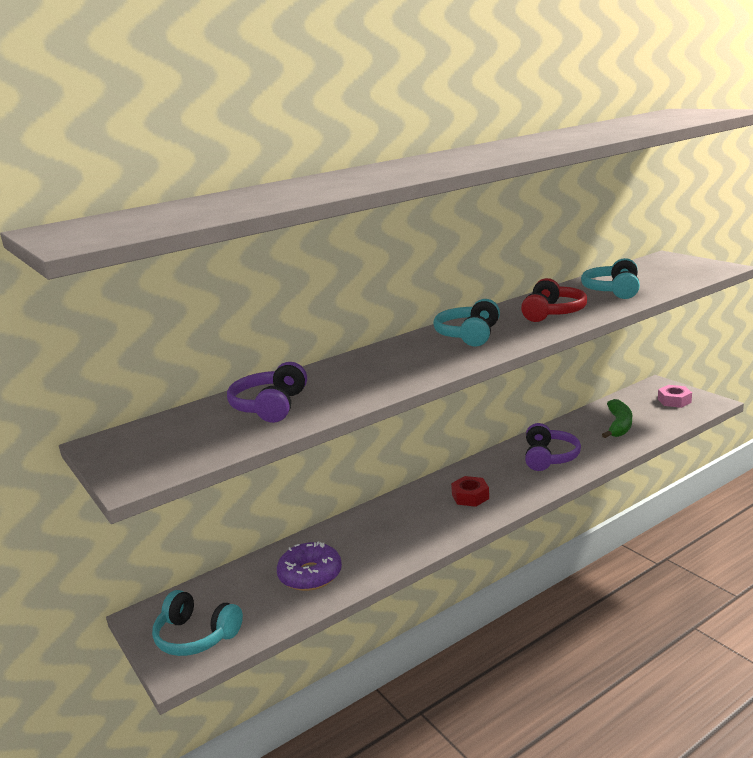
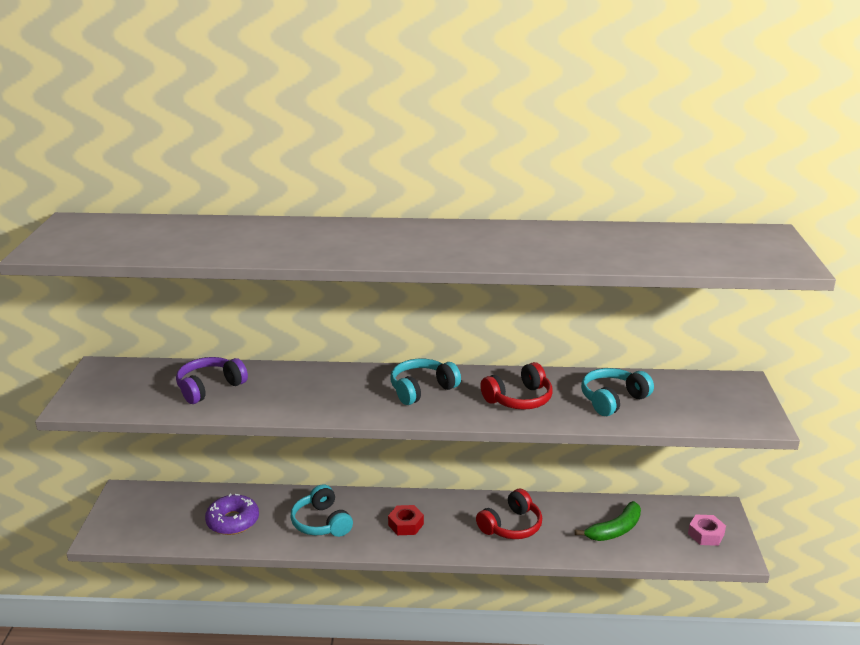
camera: 35 degrees right, 5 degrees up
(196, 636) = (129, 523): turquoise headphones -> turquoise headphones (321, 523)
(549, 457) = (511, 526): purple headphones -> red headphones

